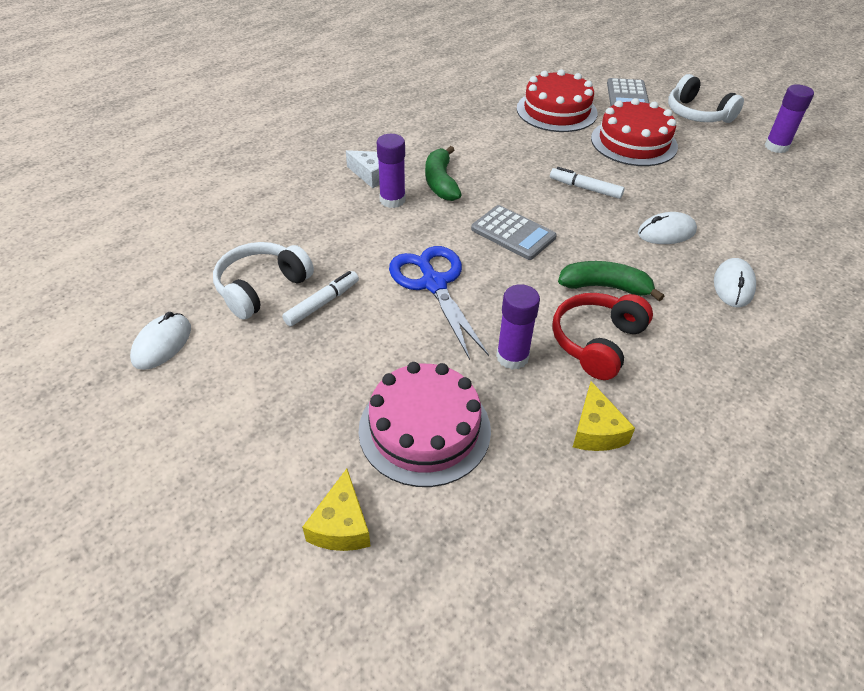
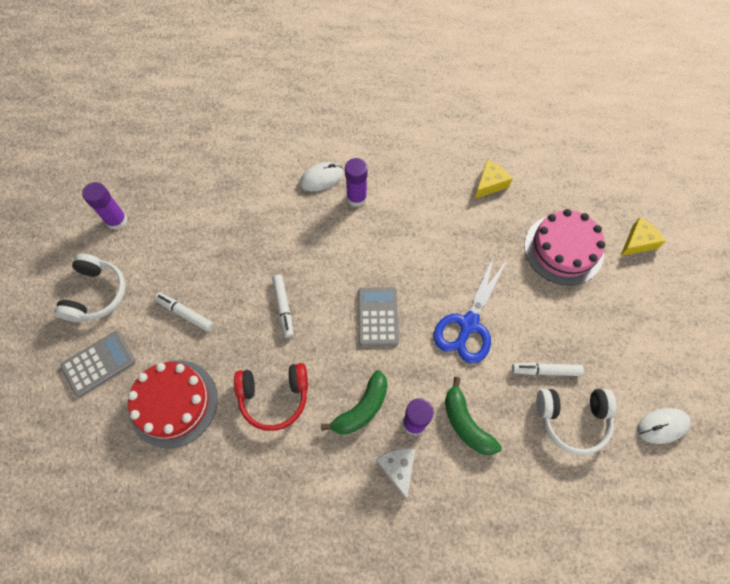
camera: 130 degrees left, 20 degrees up
(512, 357) = (482, 245): purple glue stick -> purple glue stick (356, 198)
(597, 342) = (432, 215): red headphones -> red headphones (274, 397)
(605, 287) = (383, 236): green banana -> green banana (466, 423)
(633, 142) = (185, 313): red cake -> white marker
(666, 232) = (296, 233): white mouse -> none

